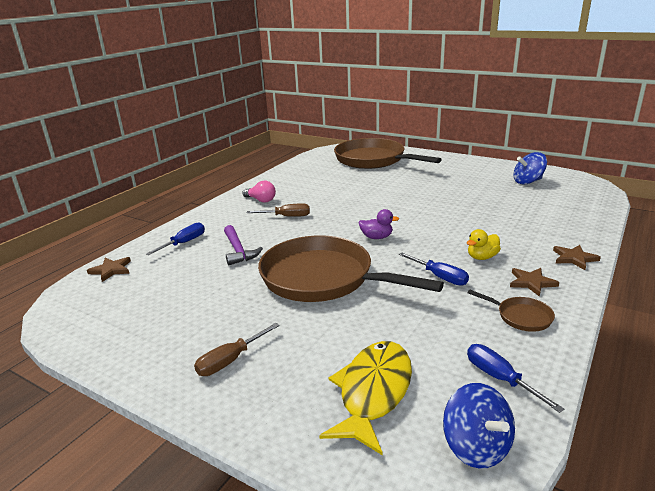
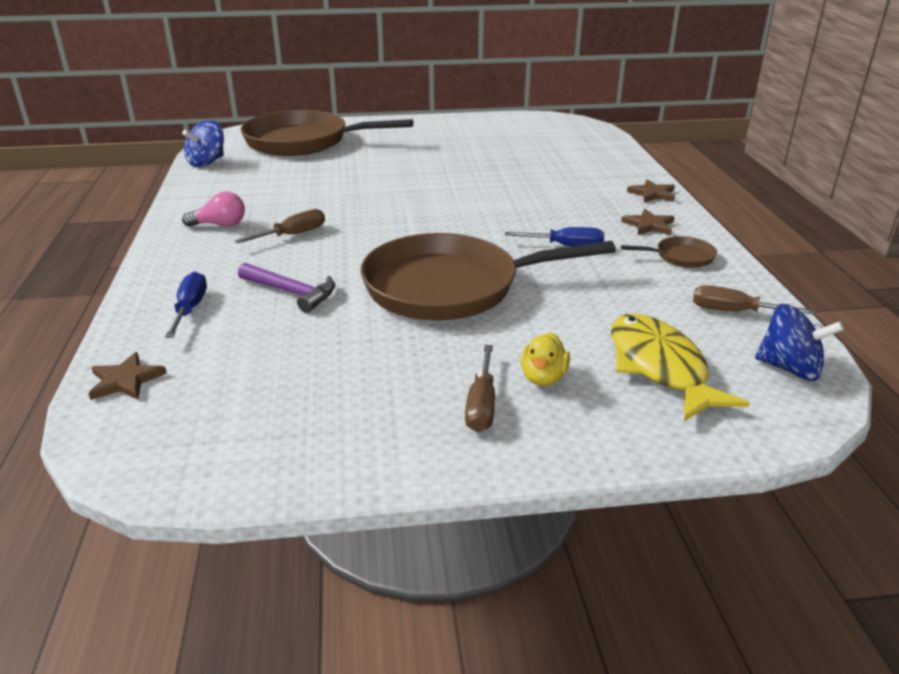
camera: 40 degrees left, 5 degrees up
(376, 237) = (443, 227): purple duck -> none
(482, 257) = (577, 216): yellow duck -> yellow duck (543, 377)
(500, 379) = (735, 312): blue screwdriver -> brown screwdriver
(528, 181) = (515, 131): blue spinning top -> blue spinning top (207, 162)

